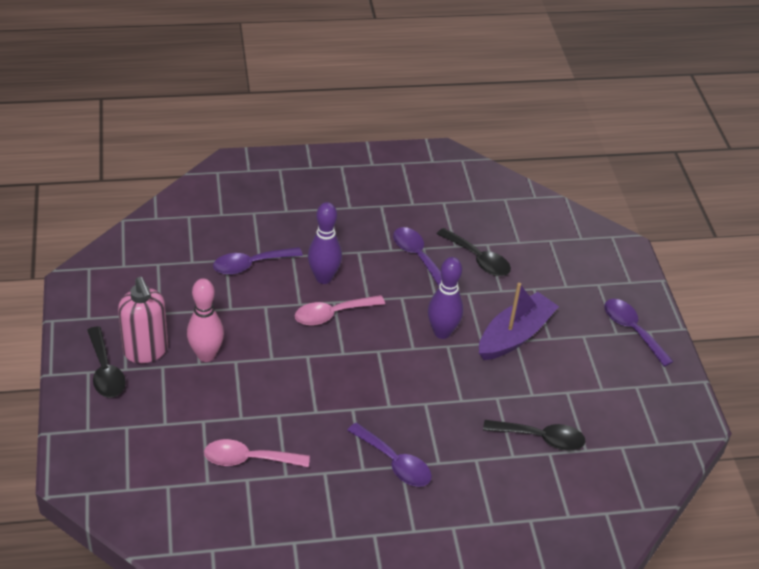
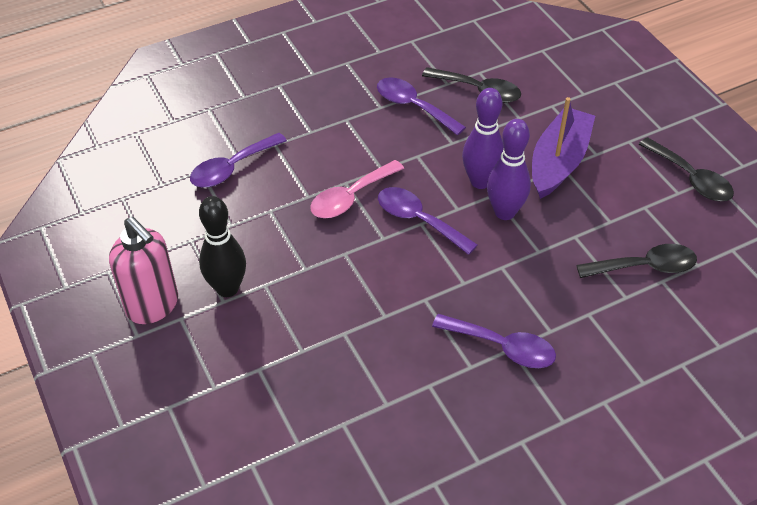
camera: 15 degrees left, 5 degrees up
(105, 371) = (114, 346): black spoon -> black spoon (691, 178)
(206, 355) = (227, 288): pink bowling pin -> black bowling pin
(248, 459) = (333, 399): pink spoon -> none
(323, 278) = (321, 159): purple bowling pin -> purple bowling pin (505, 212)
(632, 330) = (674, 120): purple spoon -> purple spoon (418, 220)

